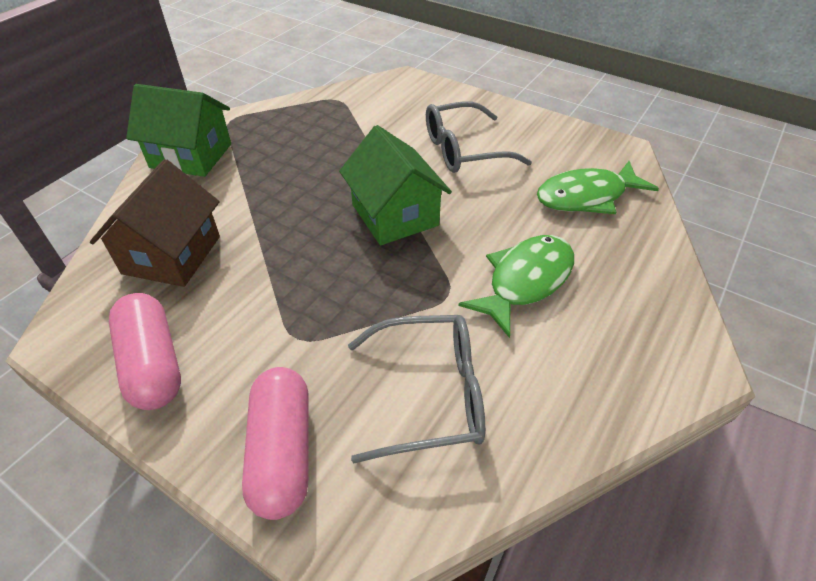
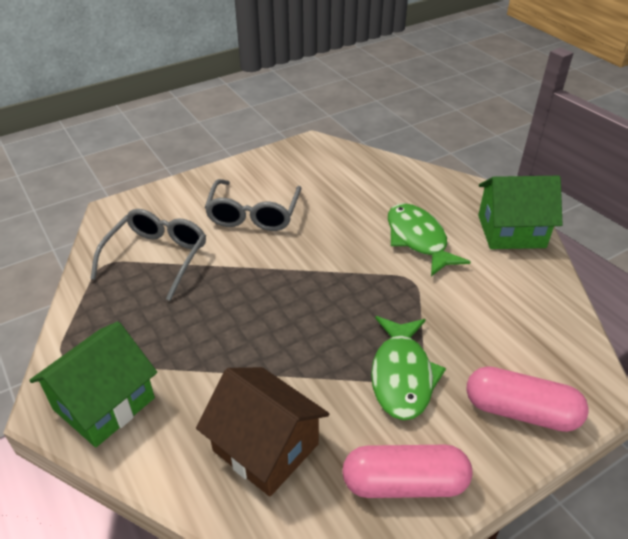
camera: 65 degrees left, 5 degrees down
(395, 215) = (308, 279): green house -> green house (511, 231)
(429, 394) = (497, 319): grey glasses -> grey glasses (157, 257)
(586, 196) = (352, 179): green fish -> green fish (402, 375)

